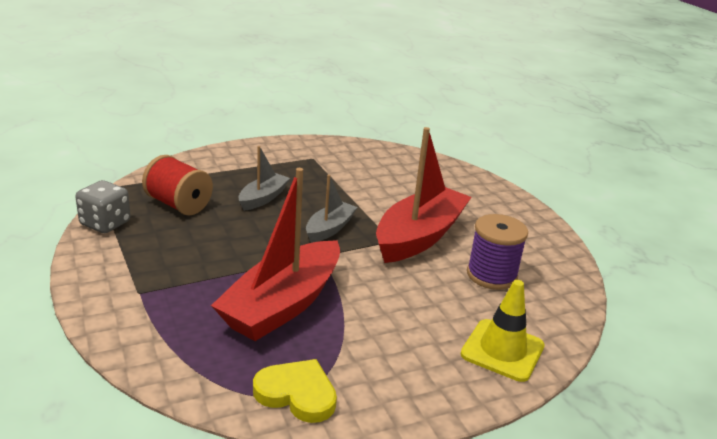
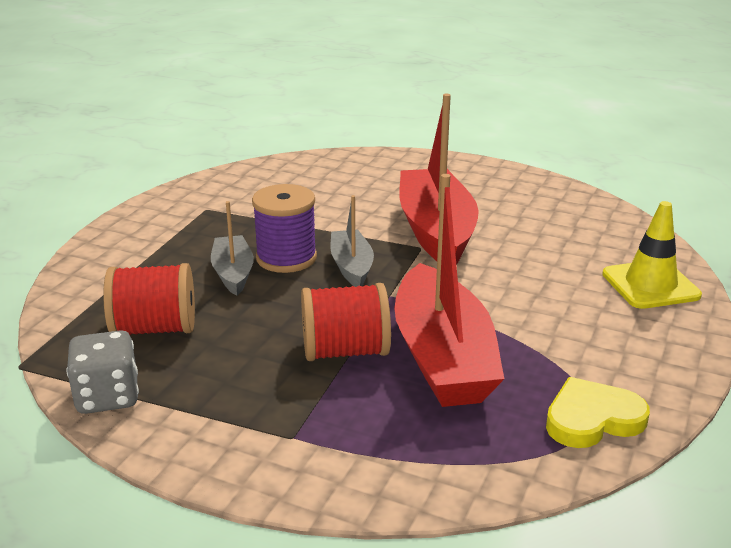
camera: 40 degrees left, 0 degrees up
(240, 269) = (345, 351): none -> red spool
(491, 275) = (542, 232): purple spool -> purple spool (286, 258)

